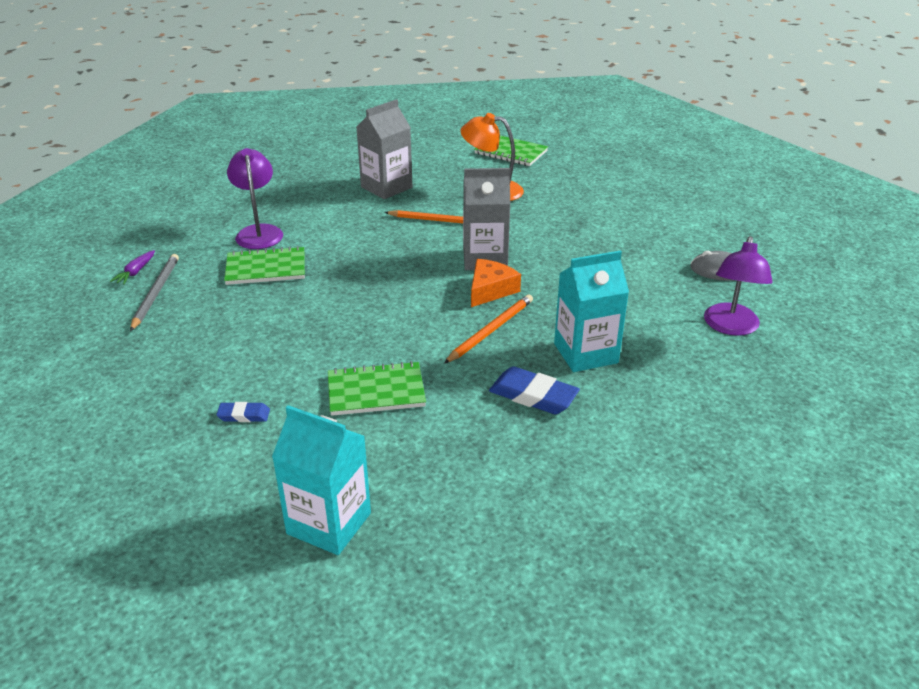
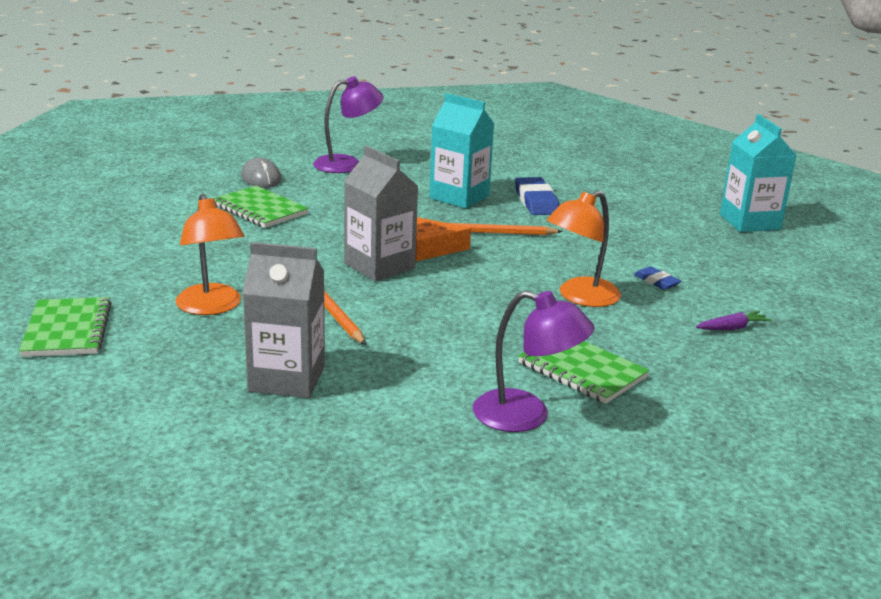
camera: 130 degrees left, 10 degrees down
(136, 272) = (735, 453): purple carrot -> purple carrot (732, 328)
(156, 293) = (733, 413): grey pencil -> none
(244, 415) = (747, 283): blue eraser -> blue eraser (656, 281)
(259, 232) = (526, 416): purple lamp -> purple lamp turned 105 degrees counterclockwise
(339, 315) = (580, 297): none -> orange lamp
(376, 391) = (631, 248): green notebook -> green notebook (260, 209)

